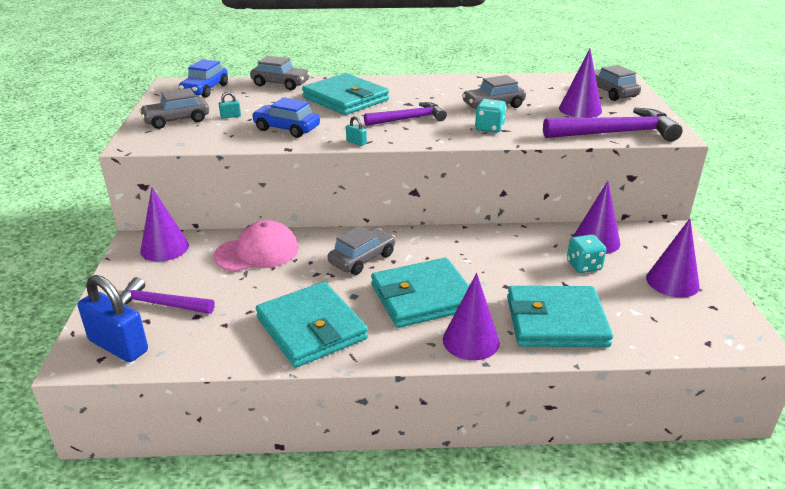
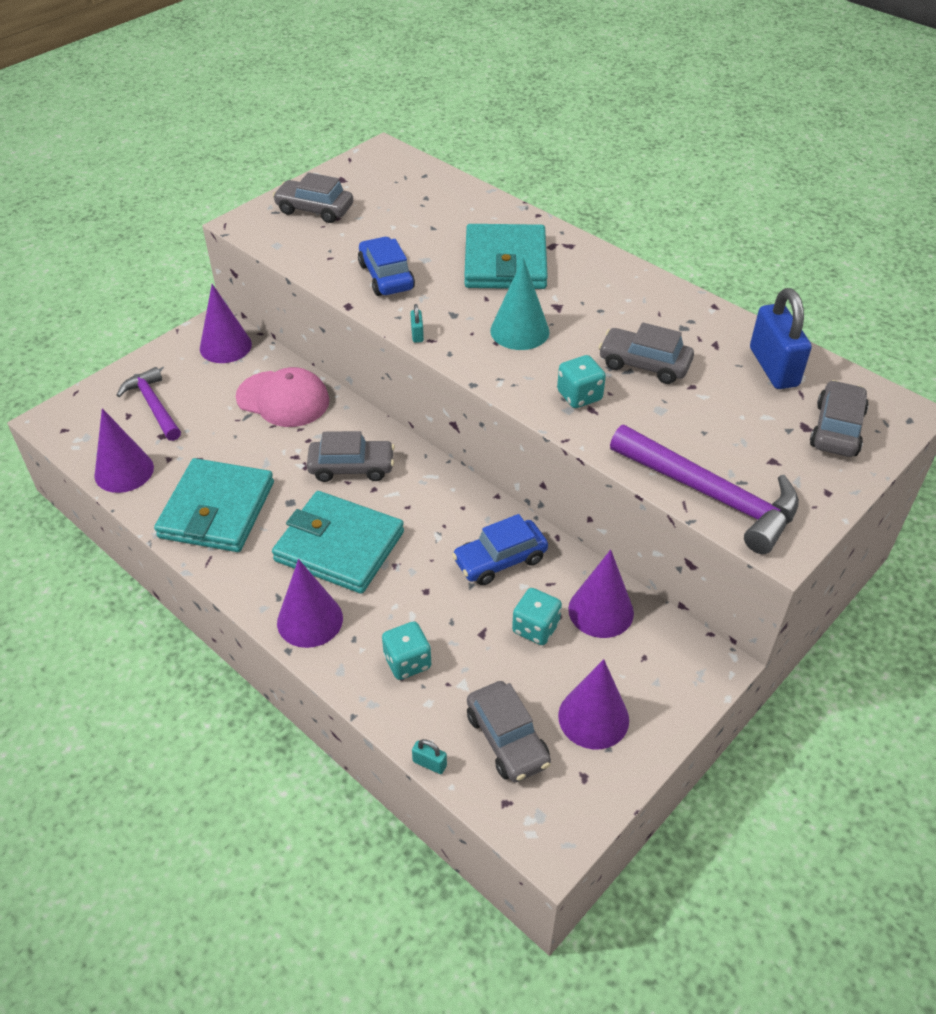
camera: 45 degrees right, 15 degrees up
(118, 346) = (85, 426): blue padlock -> blue padlock (773, 367)
(205, 89) = (397, 175): blue car -> blue car (500, 560)
(230, 116) = (365, 229): turquoise padlock -> turquoise padlock (429, 763)
(280, 84) = (478, 203): grey car -> grey car (507, 739)
(409, 119) = (519, 331): purple hammer -> turquoise cone
(556, 321) = (407, 662): turquoise wallet -> turquoise dice
(580, 109) = (739, 432): purple cone -> purple cone (124, 471)

